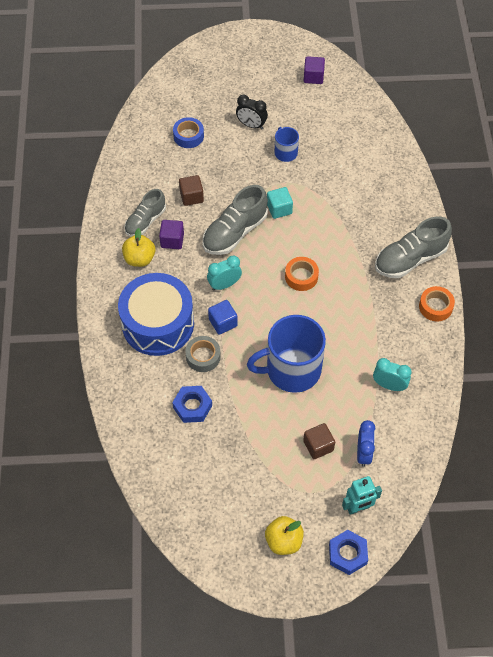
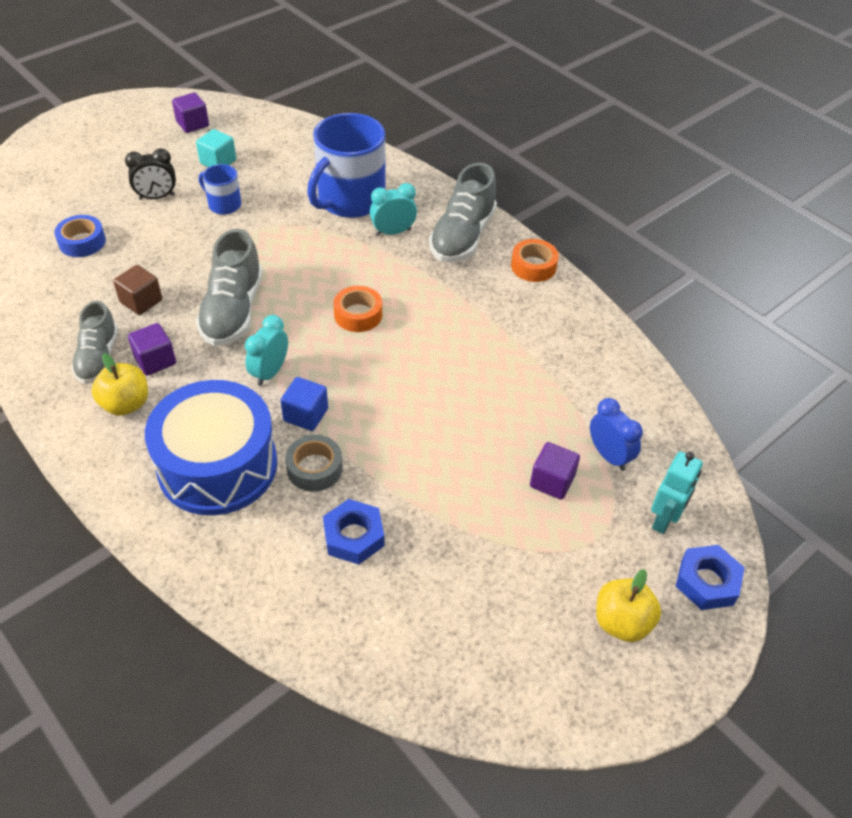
camera: 40 degrees left, 10 degrees down
(279, 209) = (267, 261): turquoise cube -> turquoise cube (218, 162)
(292, 370) = (440, 417): blue mug -> blue mug (350, 200)
(318, 446) = (552, 481): brown cube -> purple cube
(389, 385) = (564, 368): turquoise clock -> turquoise clock (393, 232)

